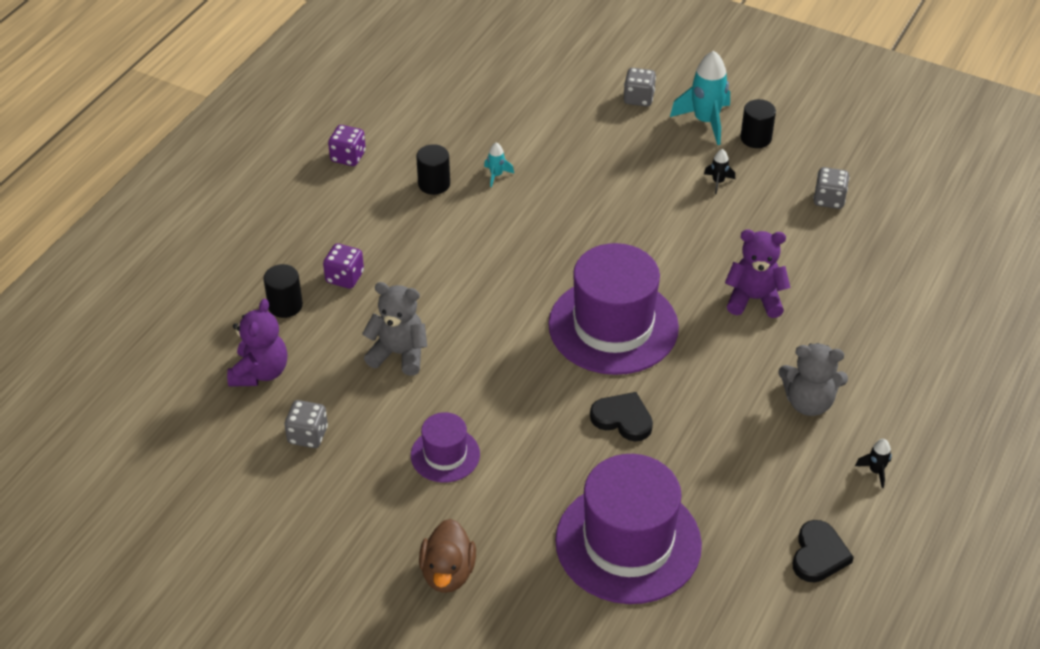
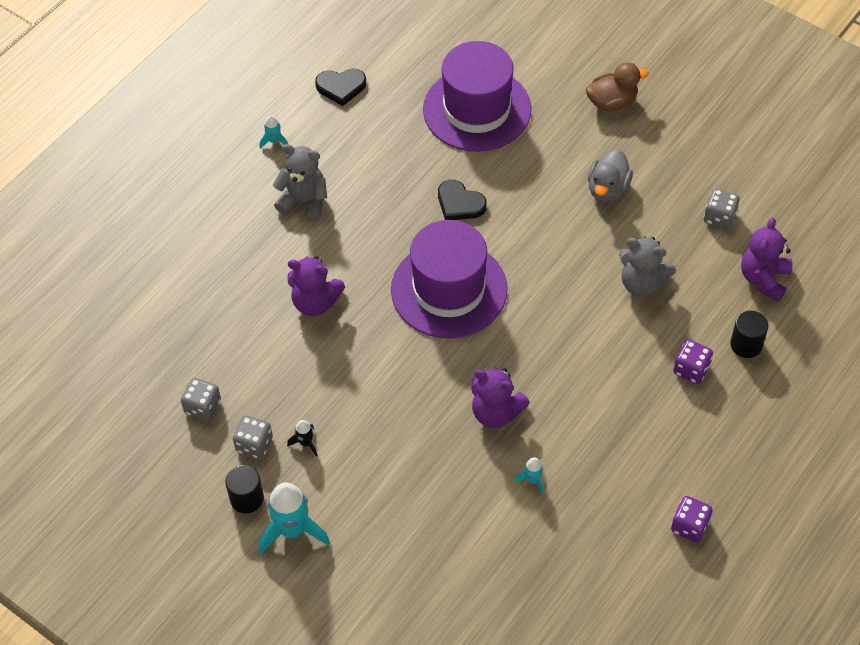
camera: 170 degrees left, 10 degrees up
(434, 184) = (599, 476): black cylinder -> none
(445, 455) = (607, 189): purple hat -> grey duck
(448, 573) = (612, 102): brown duck -> brown duck turned 60 degrees clockwise
(540, 222) = (496, 413): none -> purple teddy bear
(638, 98) = (357, 576): grey dice -> grey dice (254, 445)
(818, 555) = (341, 87): black heart -> black heart turned 120 degrees counterclockwise
(875, 471) = (274, 141): black rocket -> turquoise rocket

